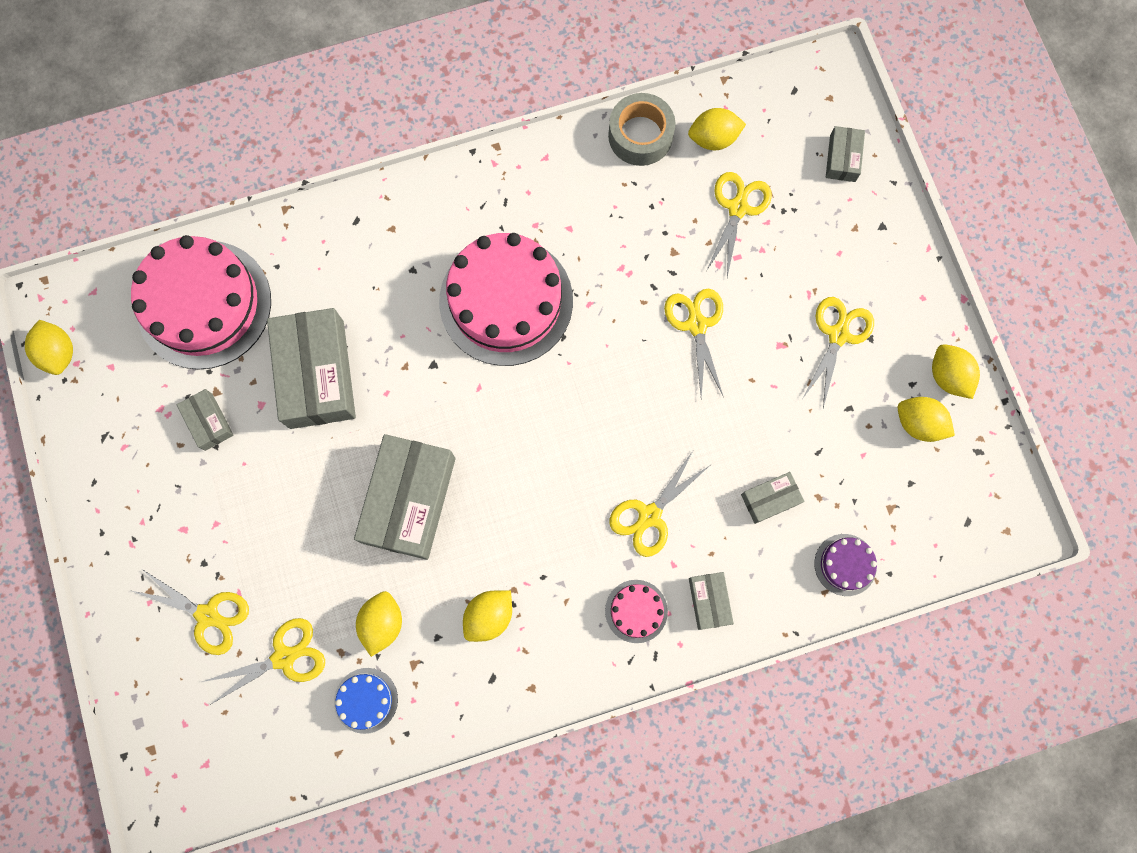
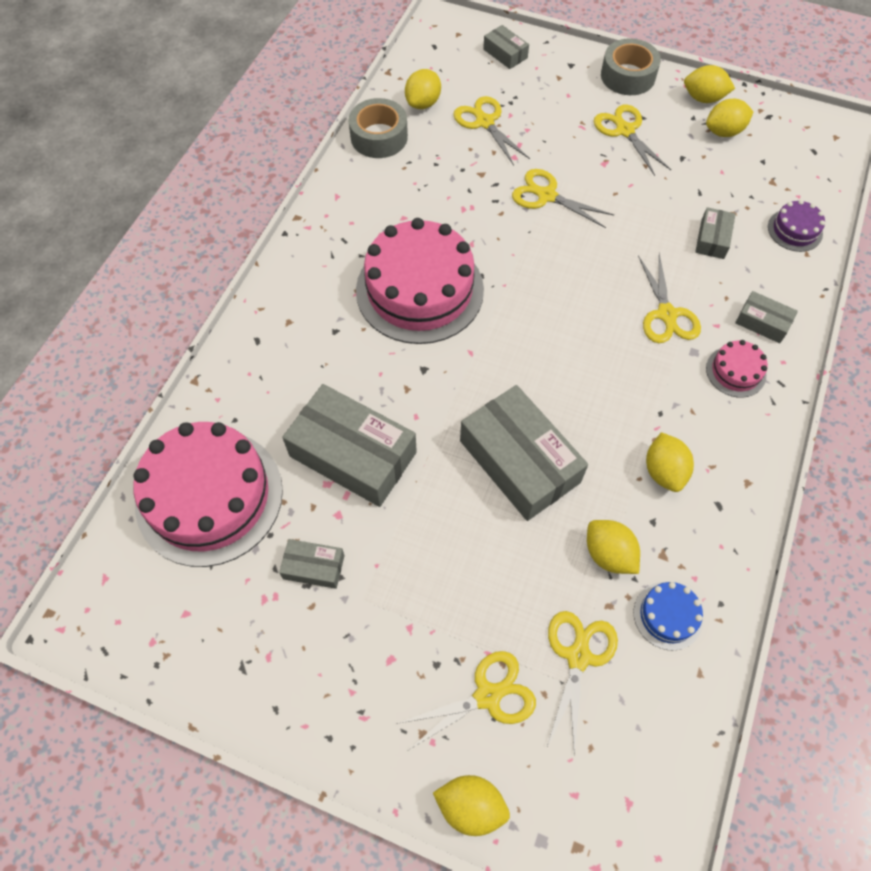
camera: 50 degrees left, 15 degrees down
(59, 353) = (128, 650): yellow lemon -> yellow lemon (471, 806)
(915, 287) = (628, 76): none -> grey tape

